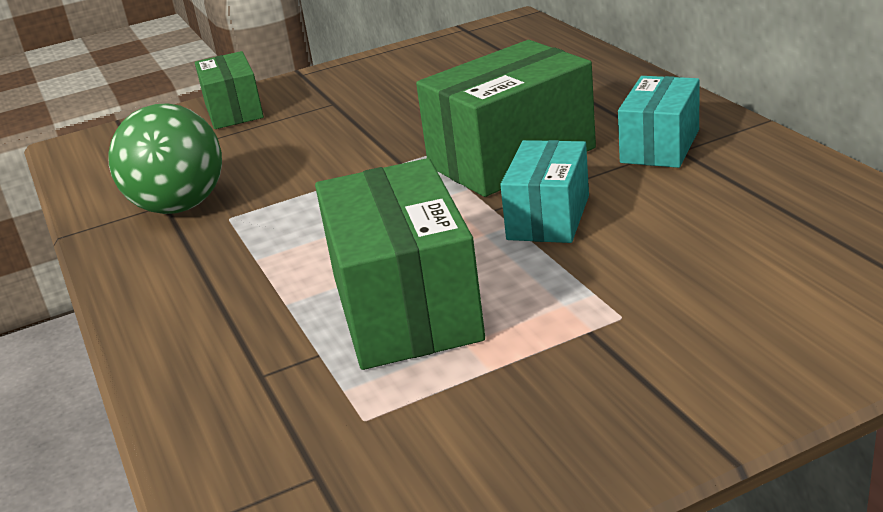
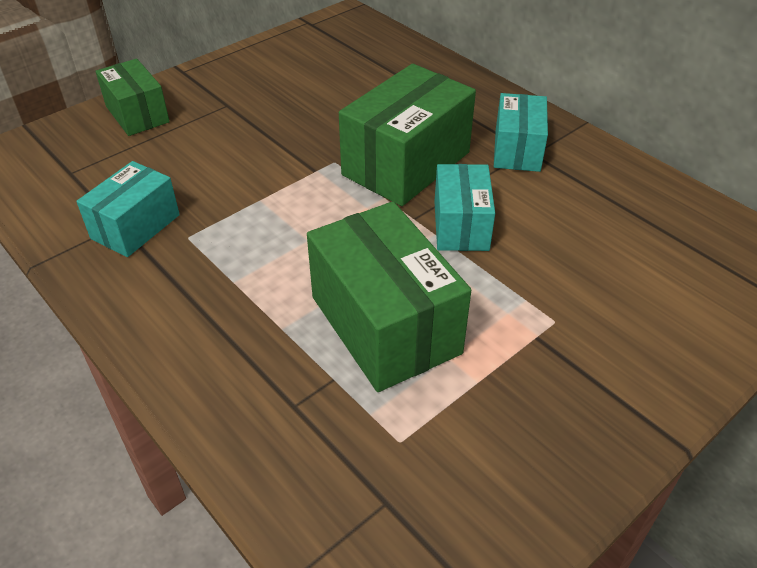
camera: 20 degrees left, 15 degrees up
(179, 207) = (135, 226): green ball -> turquoise box

